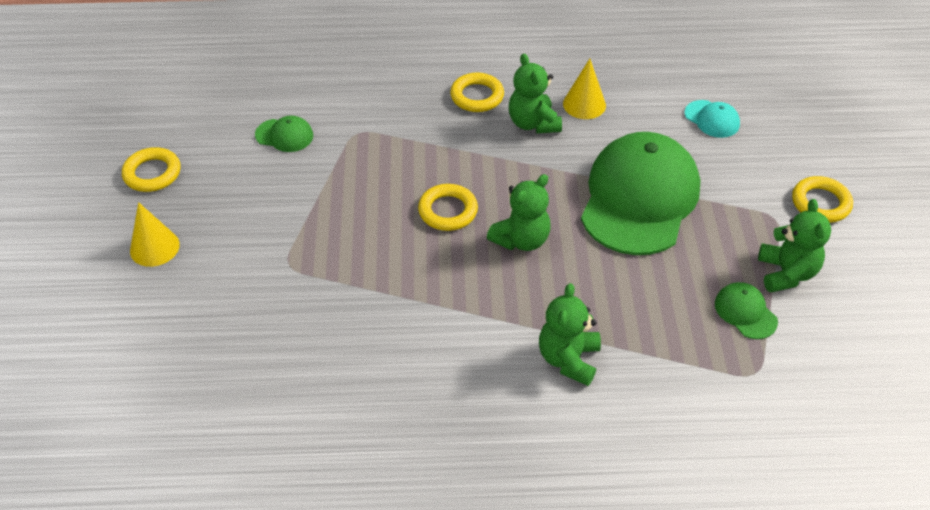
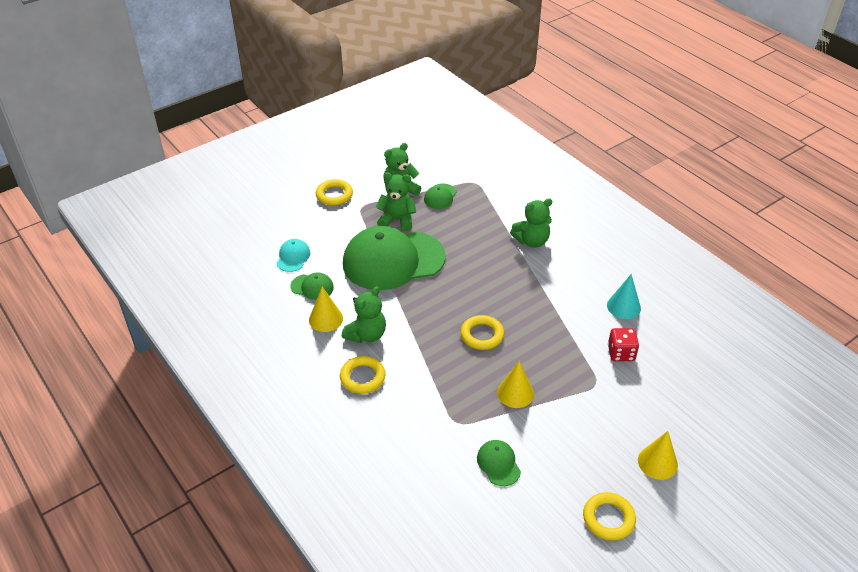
camera: 125 degrees left, 5 degrees down
(302, 318) = (621, 353): none -> red dice
(346, 192) = (515, 393): none -> yellow cone
(364, 376) = (623, 306): none -> turquoise cone
(521, 240) = (472, 293): green teddy bear -> green teddy bear (397, 220)
(645, 114) = (312, 287): none -> green cap

